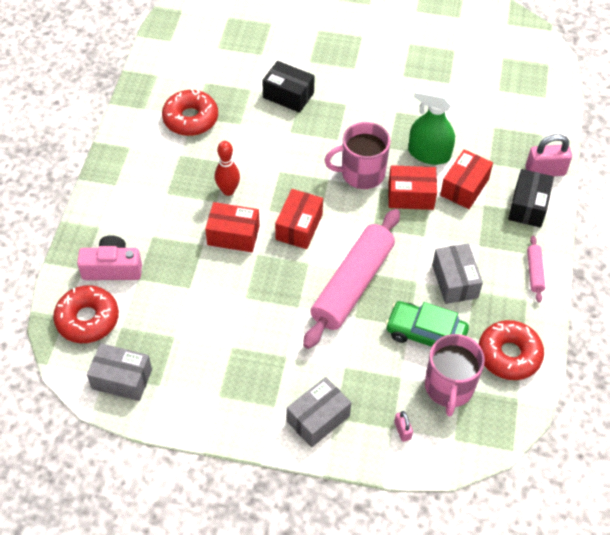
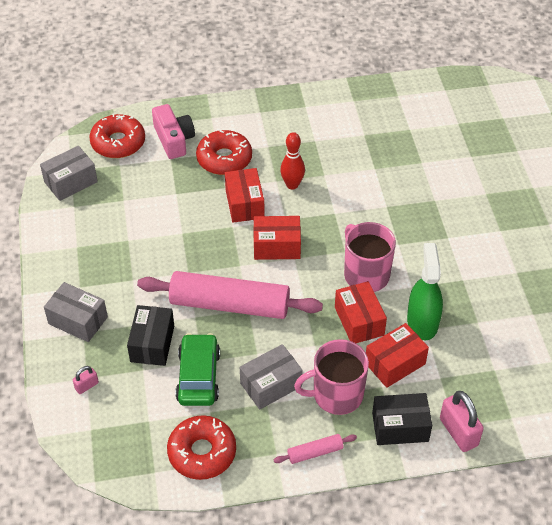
camera: 70 degrees right, 5 degrees down
(122, 379) = (71, 182): grey box -> grey box turned 60 degrees clockwise
(190, 119) = (360, 133): red donut -> red donut (224, 159)
(288, 95) = (431, 191): black box -> black box (152, 343)
(449, 388) = (145, 411): pink mug -> pink mug (336, 395)
(464, 187) = (395, 363): red box -> red box turned 45 degrees counterclockwise

